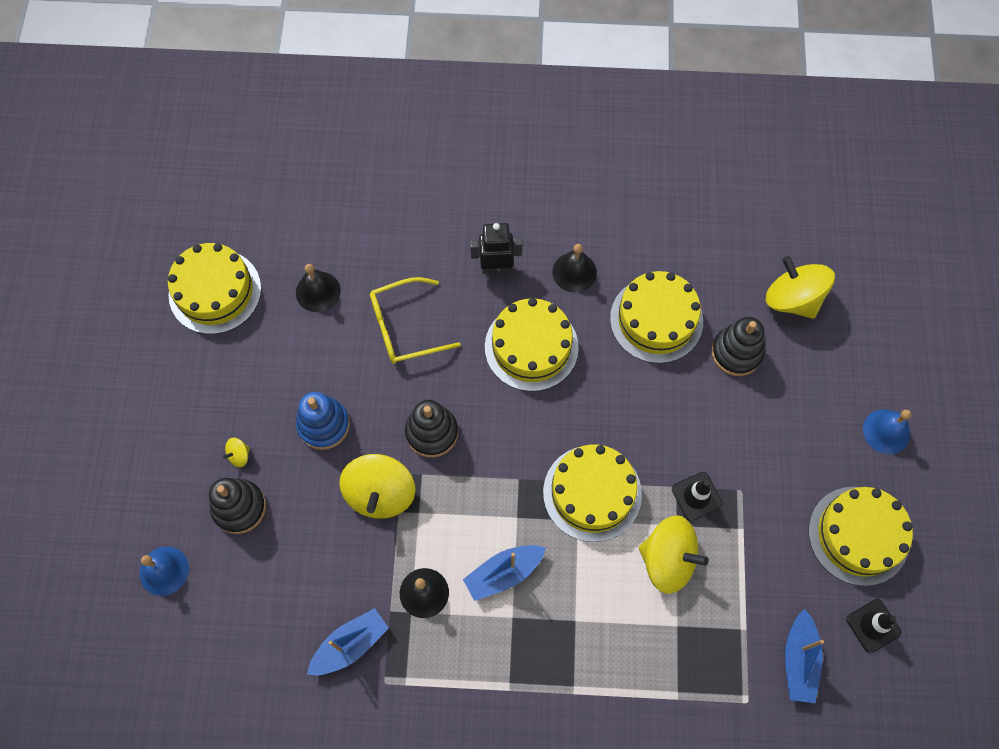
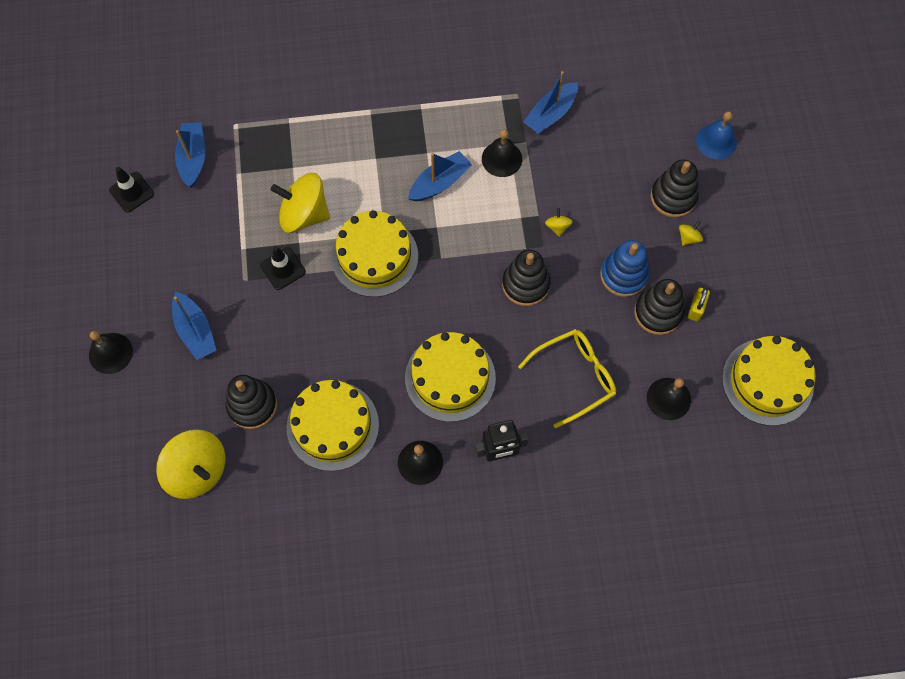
camera: 170 degrees right, 0 degrees up
(259, 376) = (696, 308): none -> yellow padlock
(300, 378) = (658, 313): none -> black stacking toy
(380, 493) = (557, 227): yellow spinning top -> yellow spinning top, size x0.42
(795, 440) = (195, 331): none -> blue boat
(858, 535) = (141, 259): yellow cake -> none
(886, 431) = (110, 353): blue bell -> black bell

